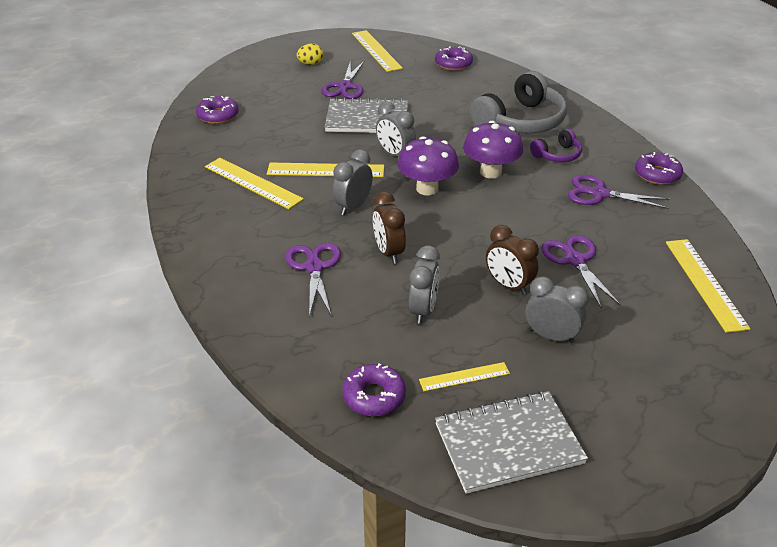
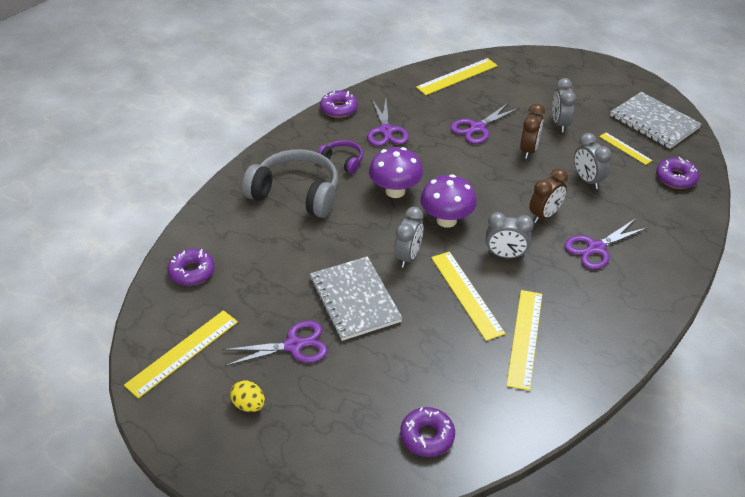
camera: 115 degrees left, 5 degrees up
(423, 310) = (587, 180): grey clock -> grey clock turned 105 degrees counterclockwise

